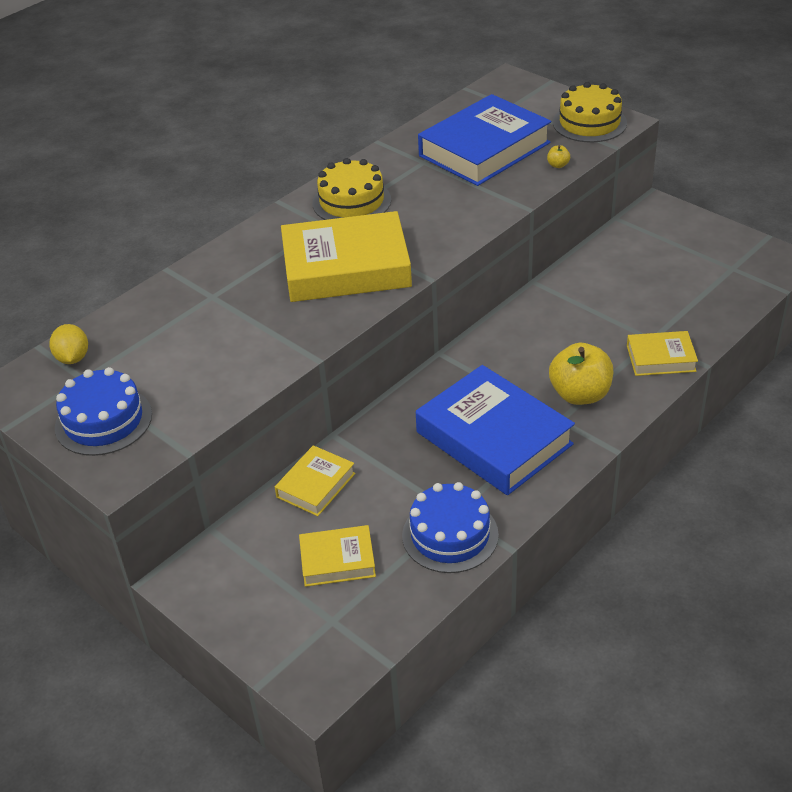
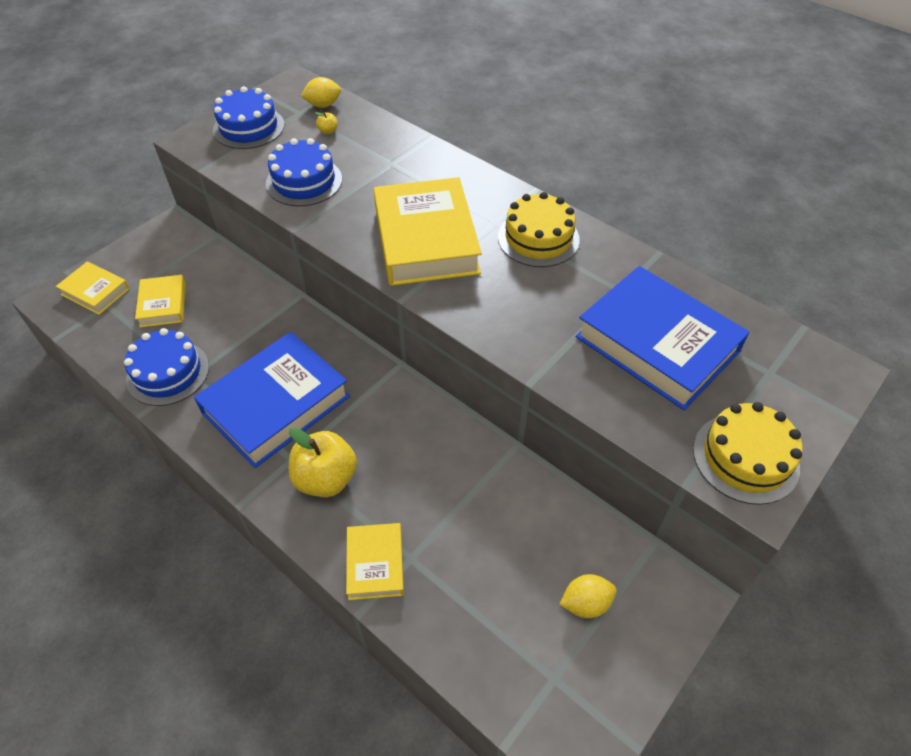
camera: 85 degrees right, 10 degrees up
(232, 360) = (304, 181): none -> blue cake
(316, 485) = (246, 288): yellow book -> yellow book (95, 292)
(558, 165) = (630, 416): yellow apple -> yellow apple (328, 131)
(673, 252) = (585, 603): none -> yellow lemon

